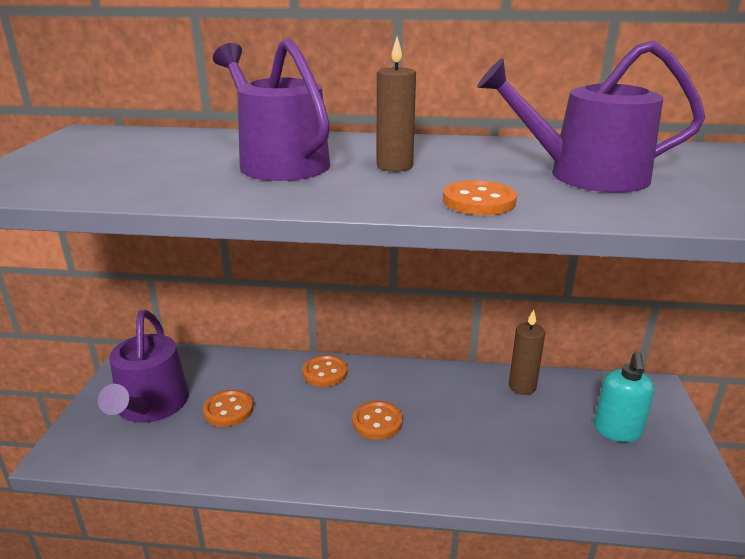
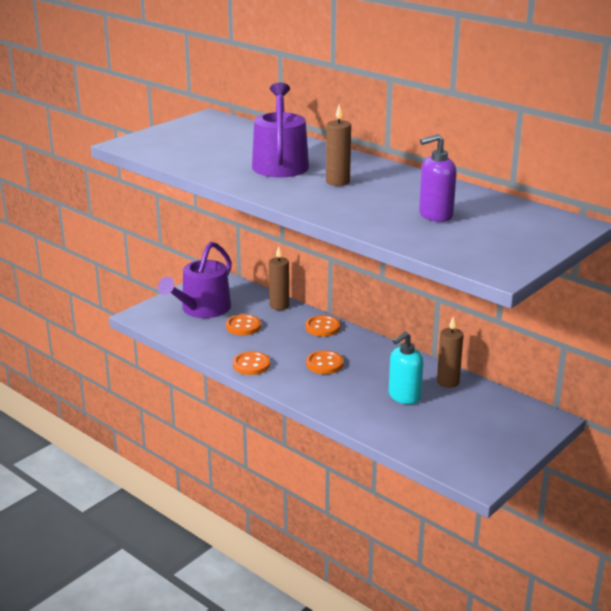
camera: 35 degrees right, 0 degrees up
(247, 363) = (279, 306): none -> brown candle
(479, 201) = (341, 213): orange button -> orange button (251, 365)
(586, 175) = (435, 215): purple watering can -> purple soap dispenser
(617, 431) = (478, 427): turquoise soap dispenser -> turquoise soap dispenser (404, 396)

